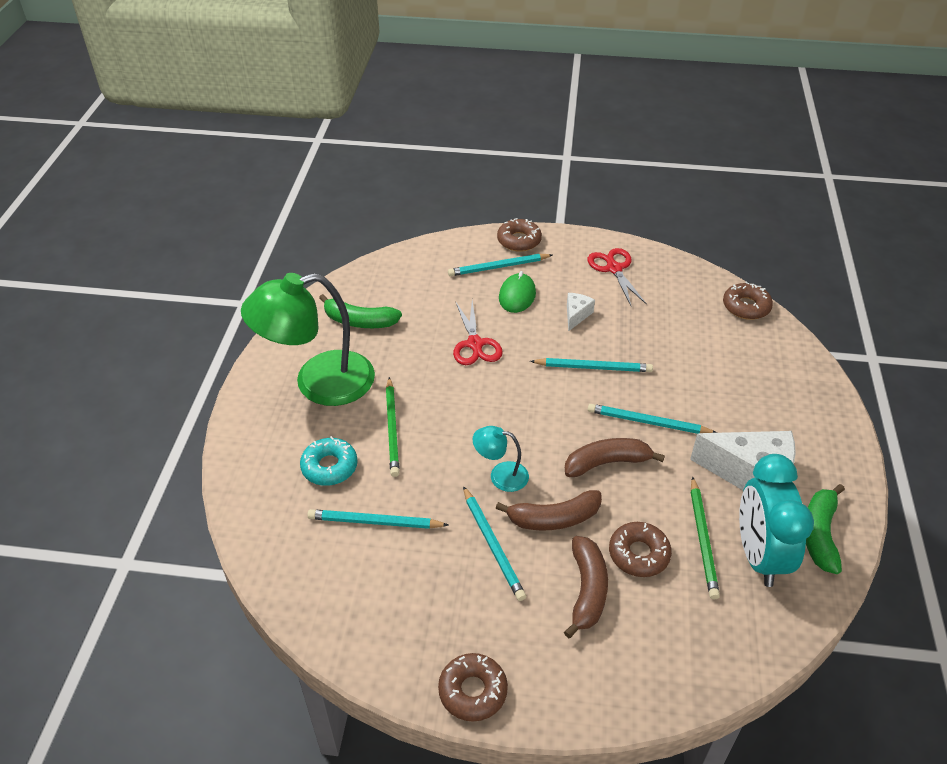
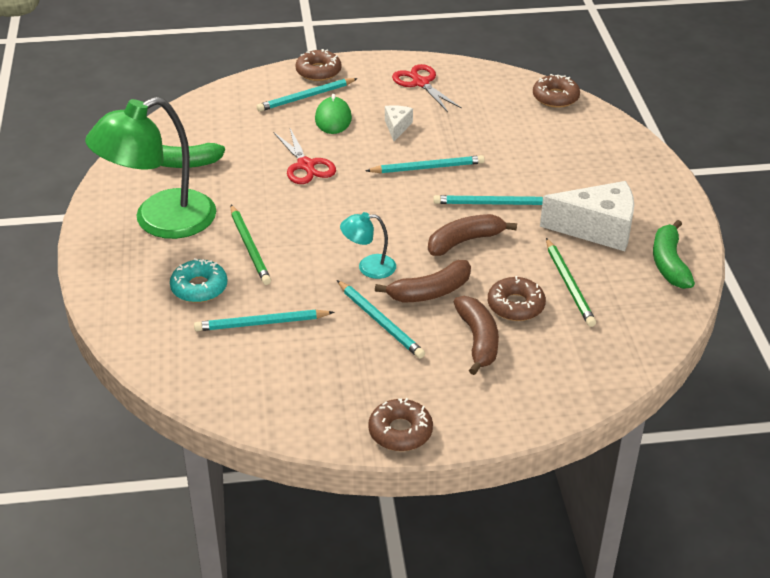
camera: 15 degrees left, 5 degrees down
(759, 555) = (621, 288): turquoise clock -> none

